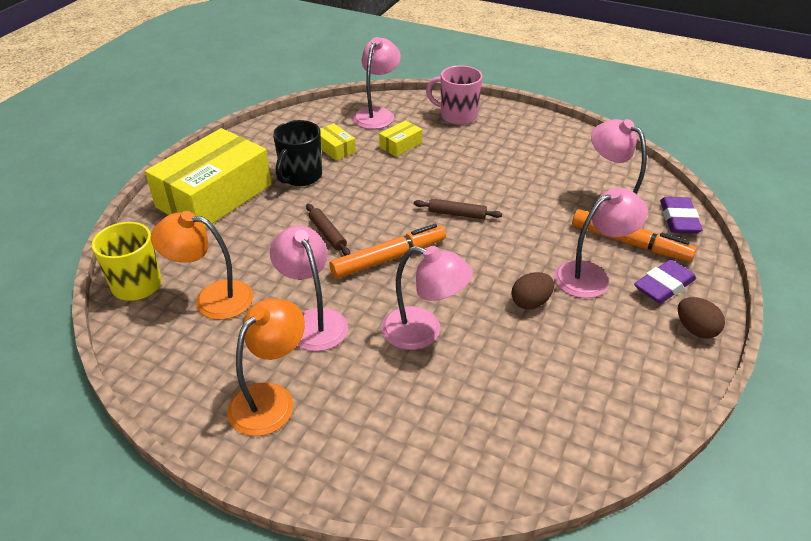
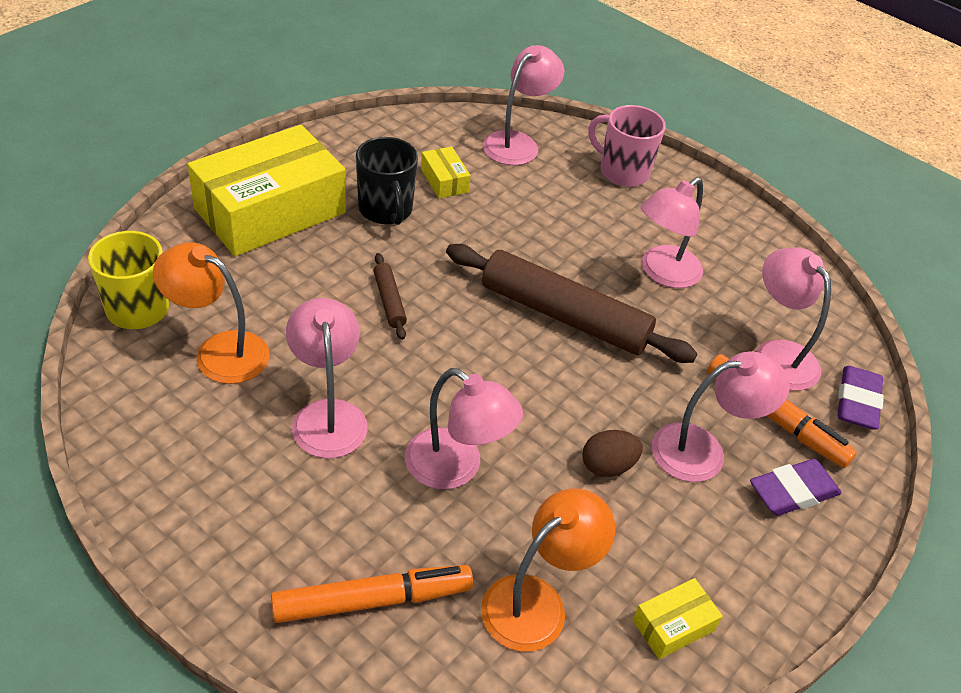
camera: 10 degrees right, 5 degrees up
(270, 399) = (240, 503): orange lamp -> orange lamp (537, 602)
(300, 176) = (386, 210): black mug -> black mug turned 60 degrees counterclockwise
(389, 258) = (452, 355): orange marker -> orange marker (372, 600)
(400, 145) = (530, 197): yellow box -> yellow box (673, 625)
(457, 214) = (564, 316): brown rolling pin -> brown rolling pin, size x2.29
(513, 171) = (662, 273): none -> pink lamp
(695, 329) = (807, 565): brown egg -> none

